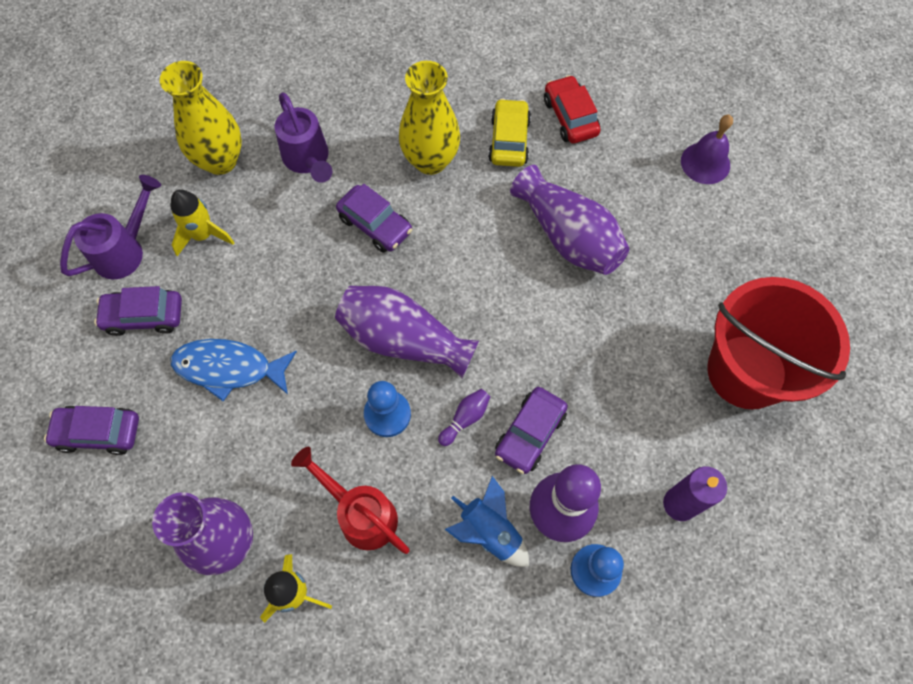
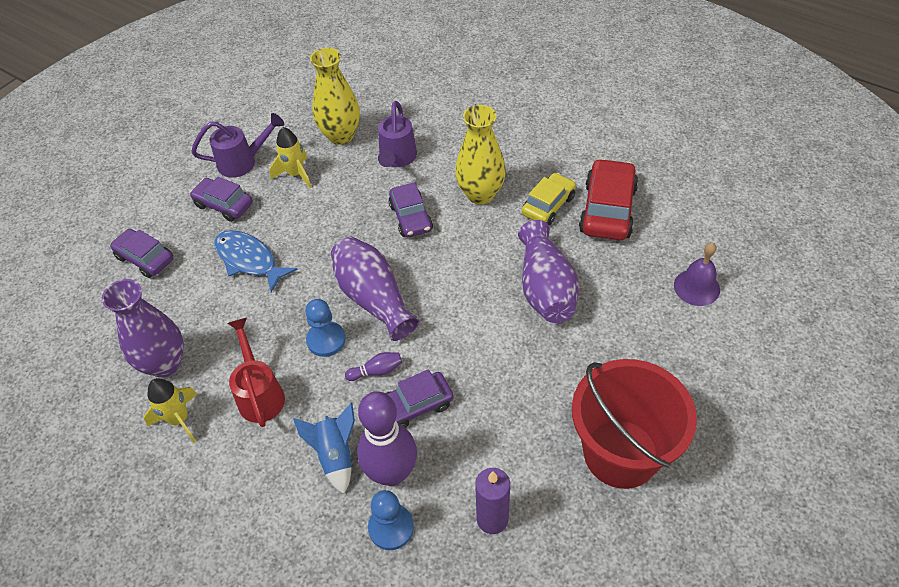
camera: 35 degrees right, 15 degrees down
(570, 117) = (607, 210): red car -> red car, size x1.52

